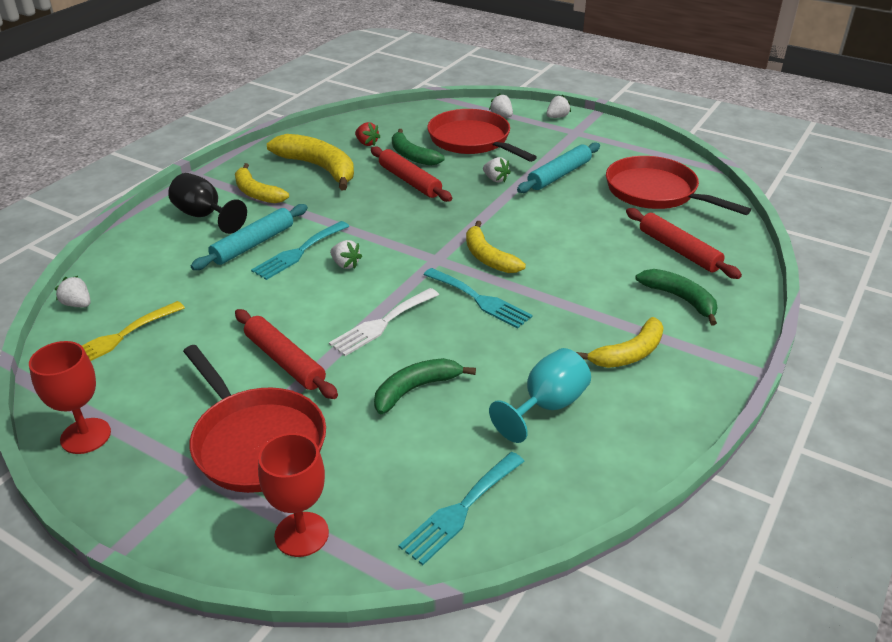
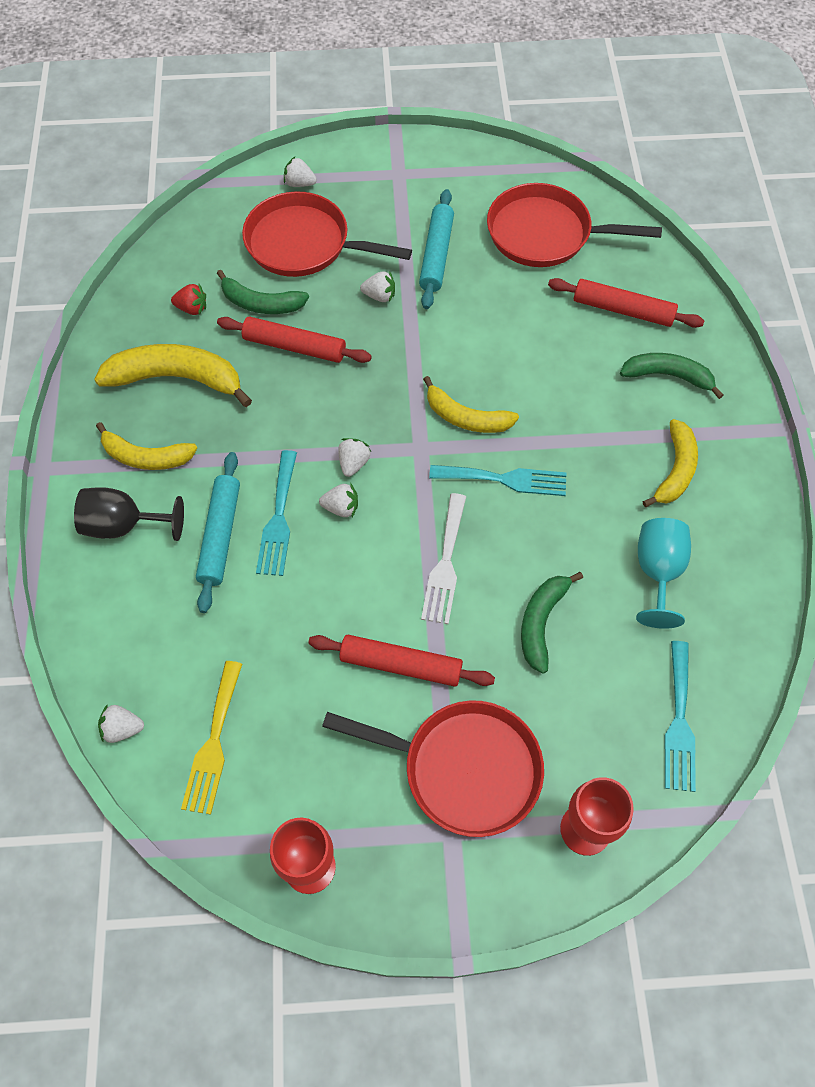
camera: 35 degrees left, 25 degrees up
(557, 117) = (360, 156): white strawberry -> white strawberry (353, 463)

